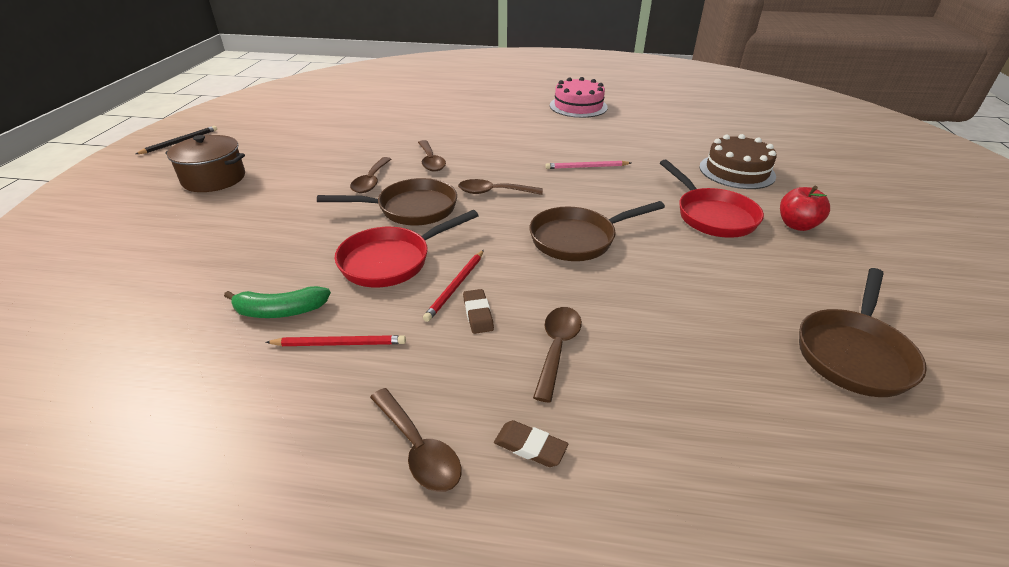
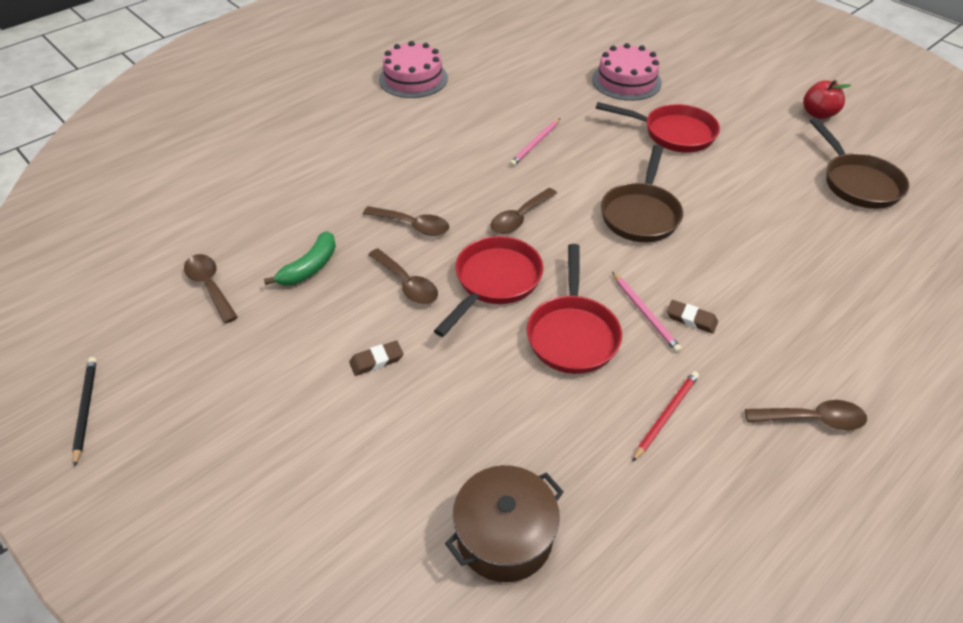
camera: 50 degrees left, 10 degrees up
(214, 179) = (250, 406): brown pot -> brown pot (504, 536)
(280, 311) = (588, 438): green banana -> green banana (310, 267)
(411, 209) = (494, 282): brown pan -> red pan
(455, 286) = (645, 313): red pencil -> pink pencil
(530, 446) = (844, 364): brown eraser -> brown eraser (376, 360)
(557, 348) = (762, 300): brown spoon -> brown spoon (210, 286)
(737, 171) = (626, 81): brown cake -> pink cake
(797, 225) = (720, 108): red apple -> red apple (818, 114)

